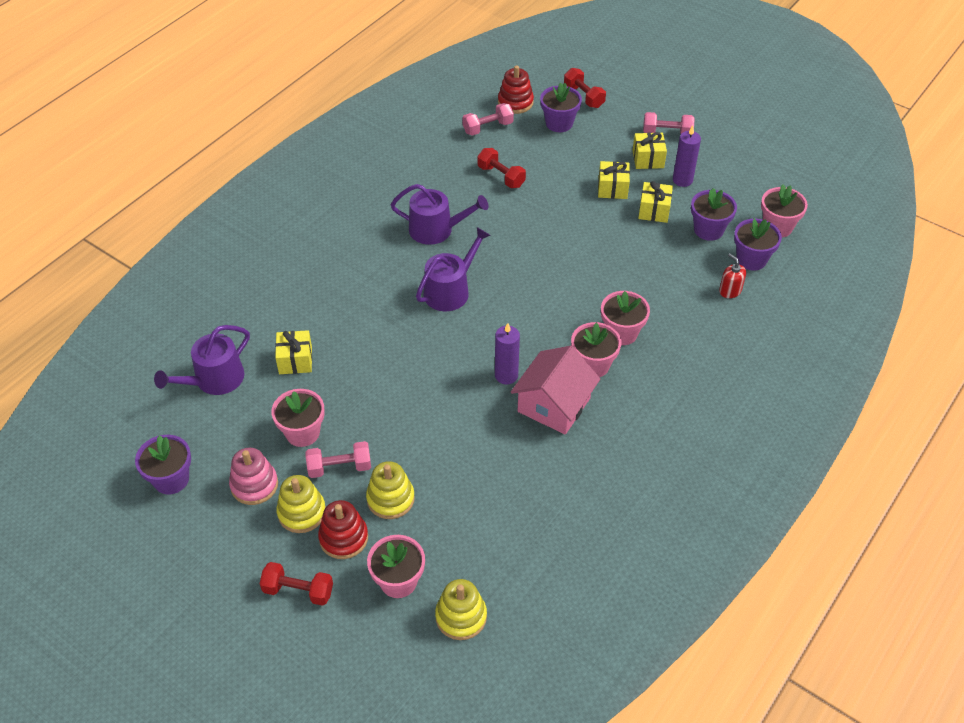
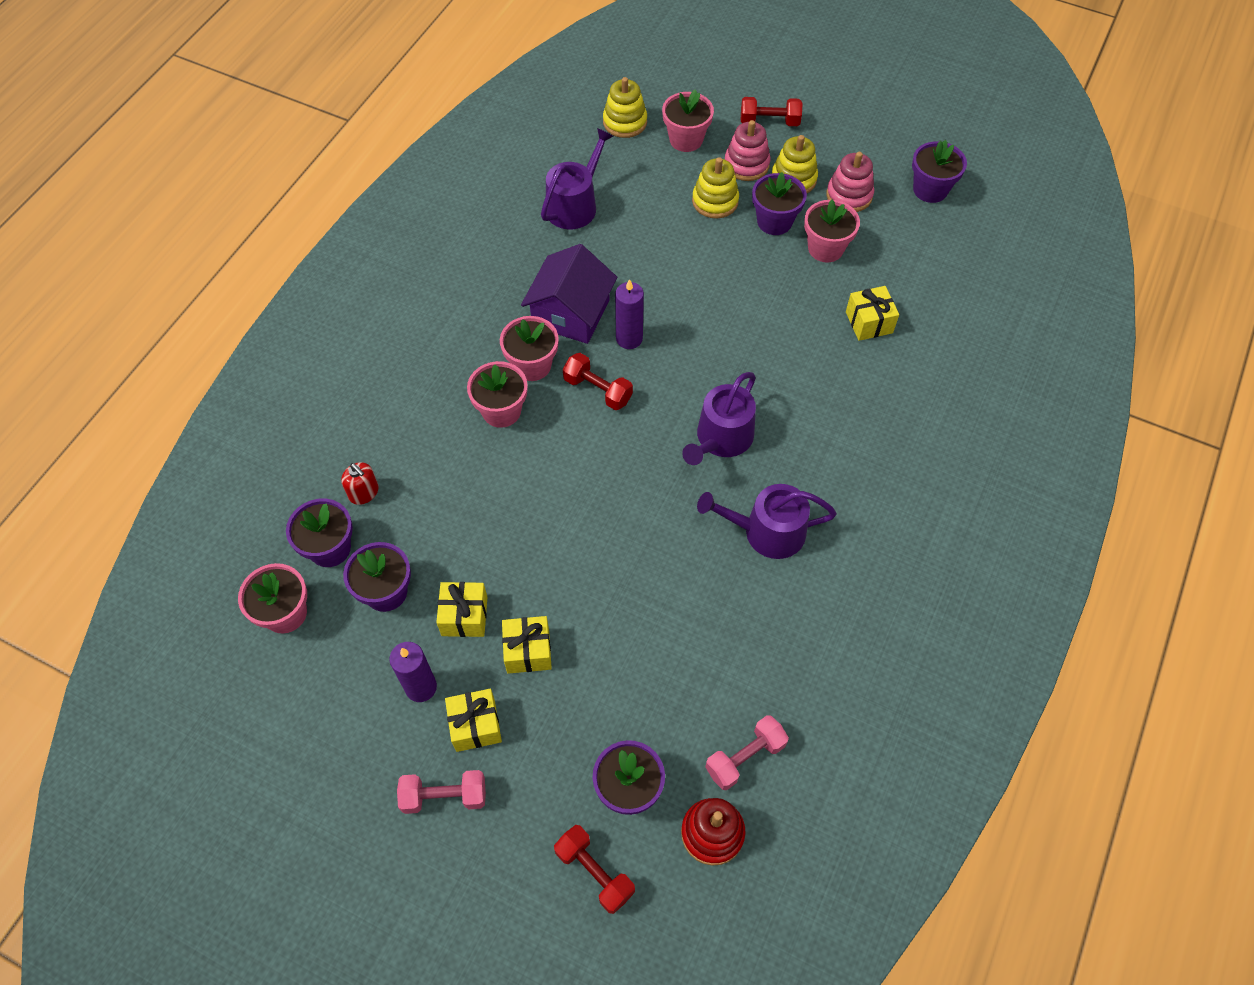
camera: 170 degrees right, 10 degrees up
(214, 380) = (945, 288): purple watering can -> purple watering can (575, 205)
(339, 467) = (774, 221): pink dumbbell -> purple flower pot
(343, 538) = (746, 164): red stacking toy -> pink stacking toy
(501, 176) = (699, 648): red dumbbell -> red dumbbell (597, 390)
(554, 405) = (571, 313): pink house -> purple house

